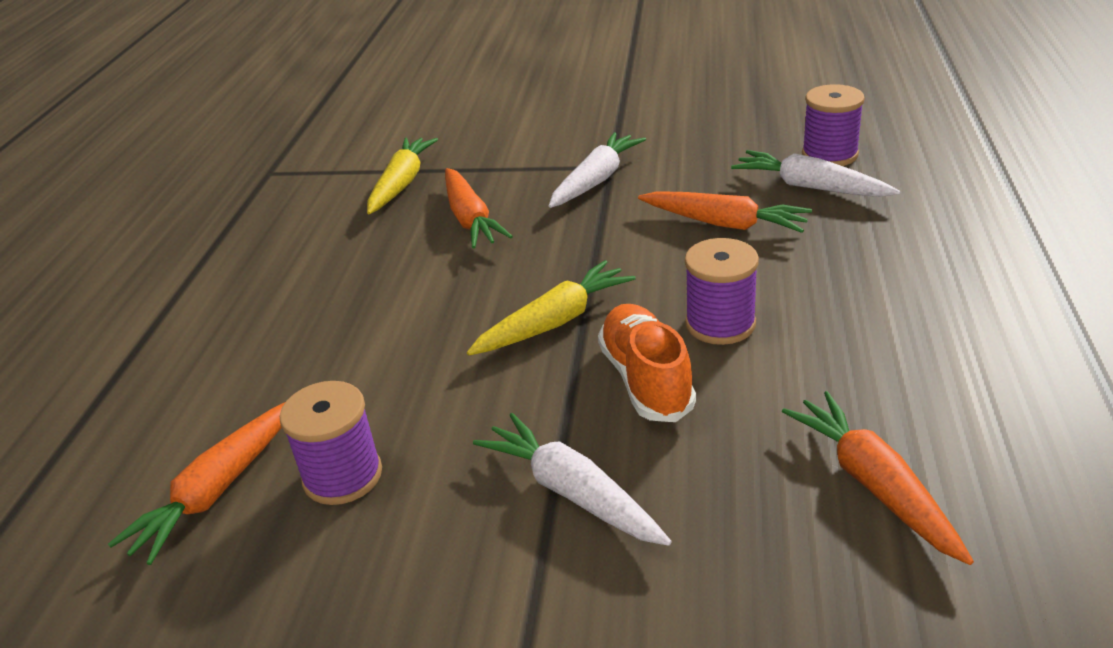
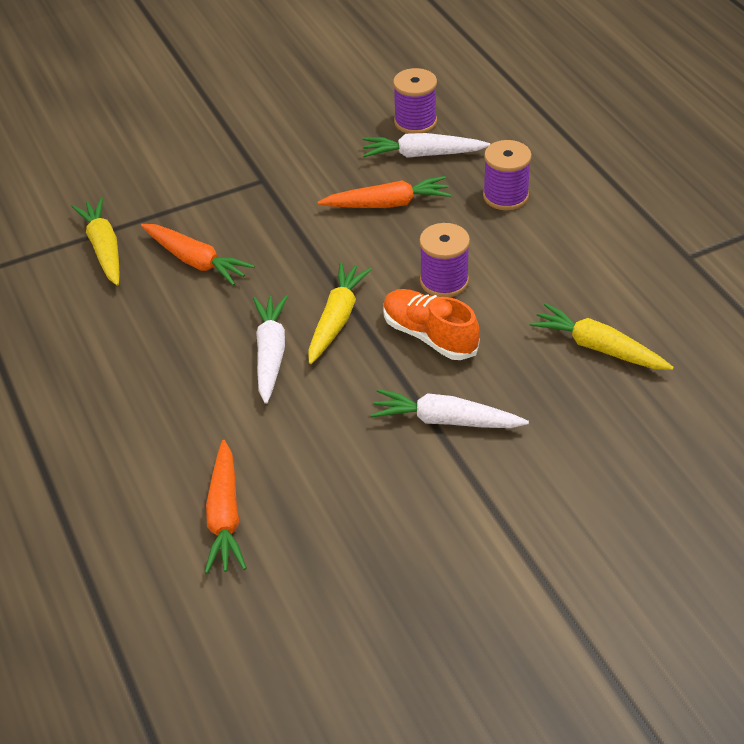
camera: 35 degrees left, 10 degrees up
(342, 476) = (298, 472): purple spool -> purple spool (505, 196)
(596, 180) = (263, 196): white carrot -> white carrot (270, 354)
(874, 485) = (598, 348): orange carrot -> yellow carrot

